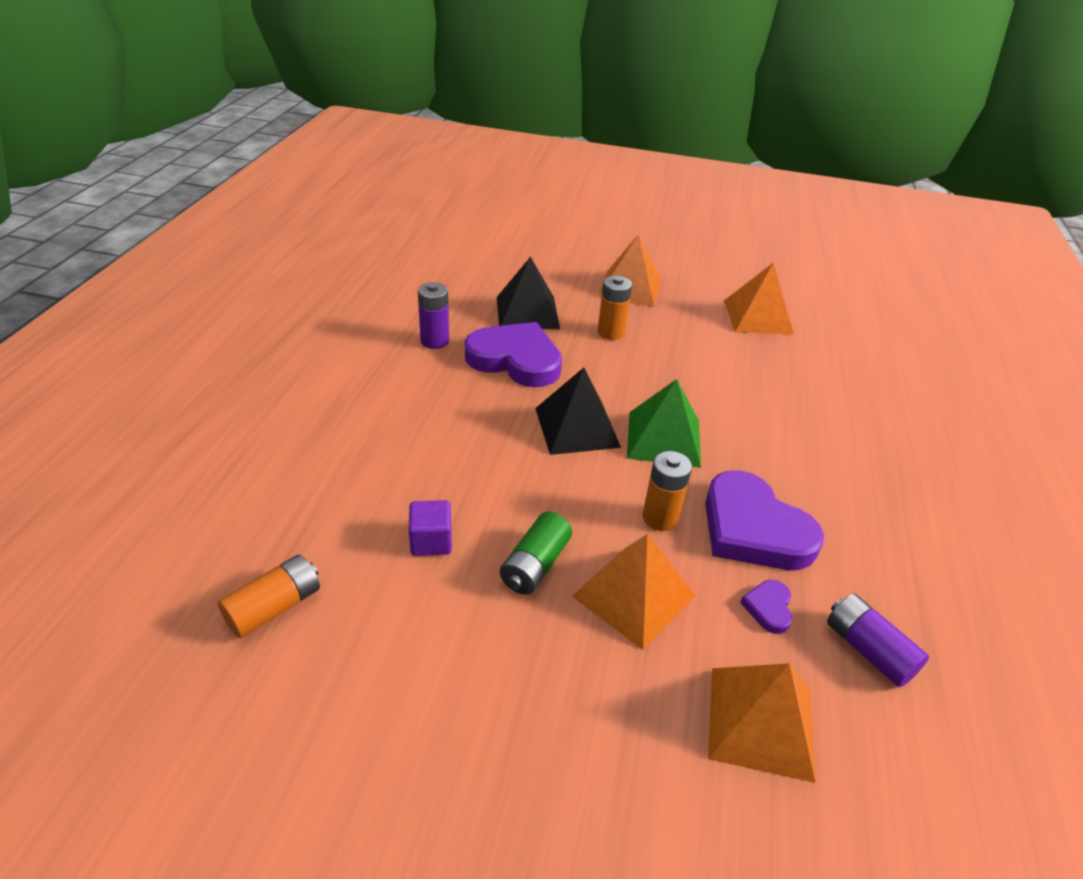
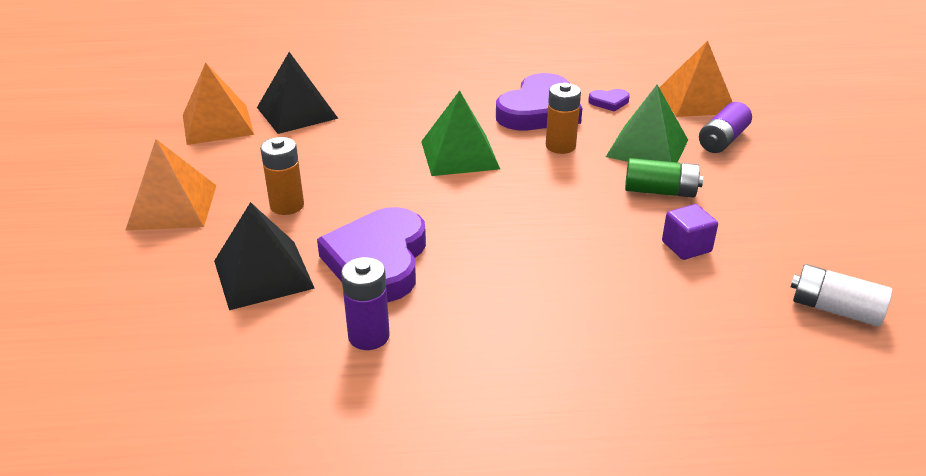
camera: 105 degrees left, 5 degrees down
(274, 607) = (835, 309): orange battery -> white battery
(577, 427) = (475, 200): black pyramid -> black pyramid (297, 112)
(633, 595) = (647, 148): orange pyramid -> green pyramid
(868, 650) = (611, 73): purple battery -> purple battery (722, 140)

